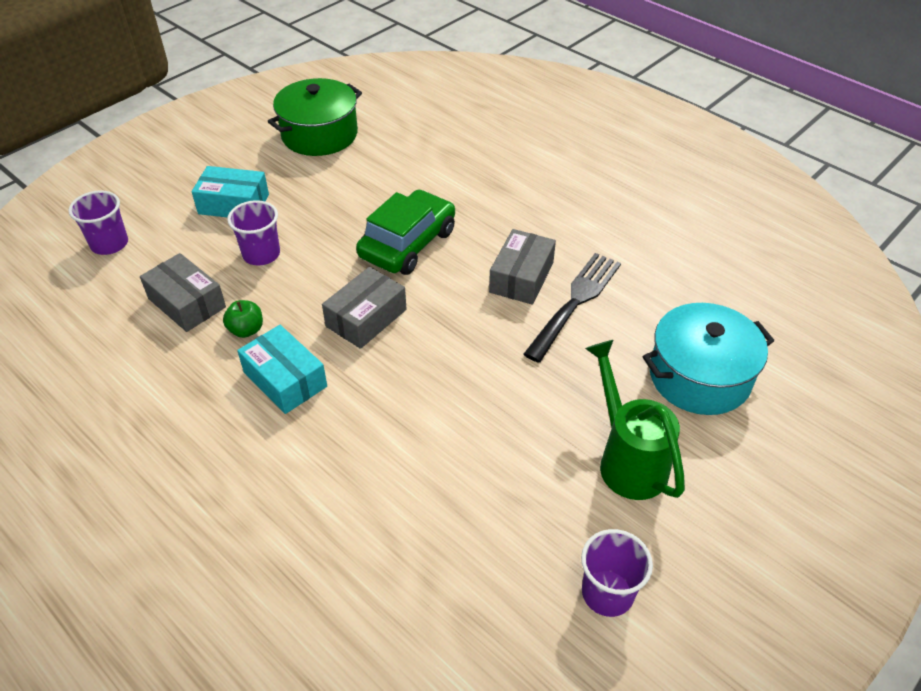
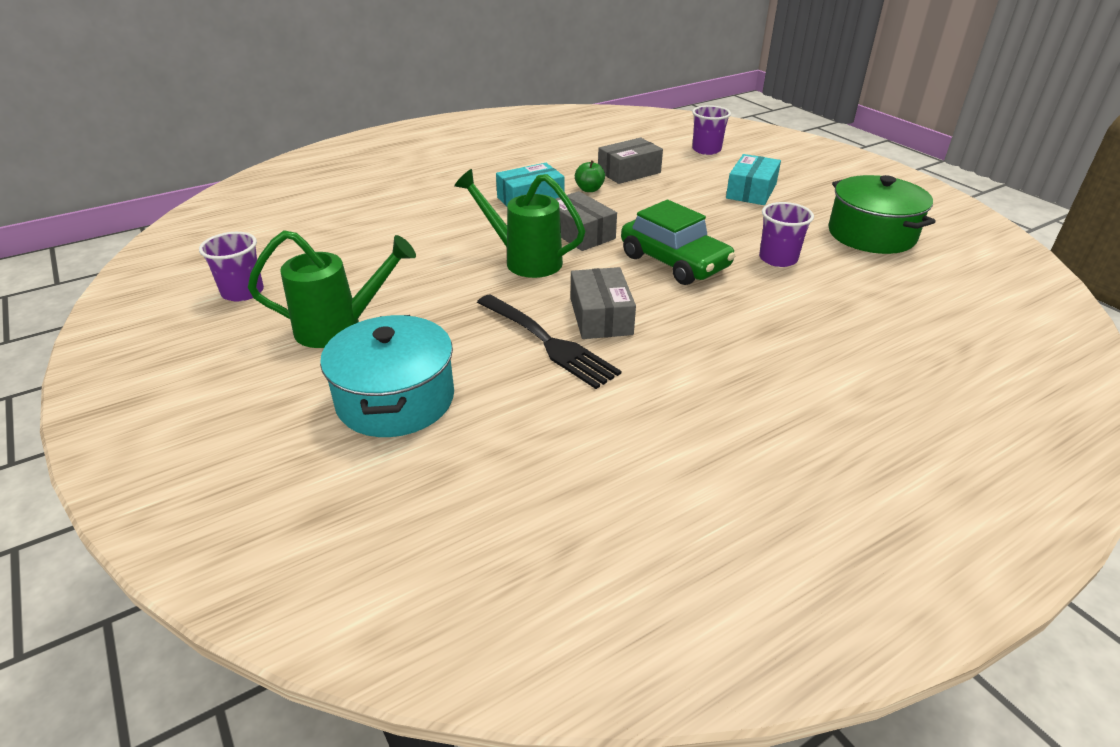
camera: 105 degrees right, 10 degrees down
(261, 254) = (678, 198): purple cup -> purple cup (778, 259)
(440, 350) = (524, 260): none -> green watering can
(521, 277) = (600, 316): grey box -> grey box turned 45 degrees clockwise

